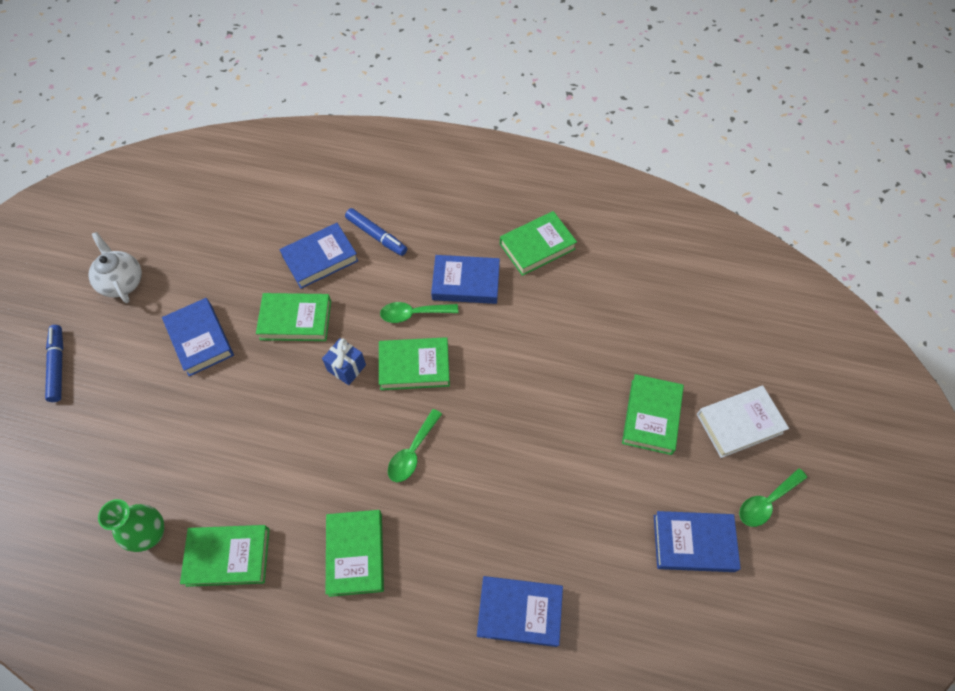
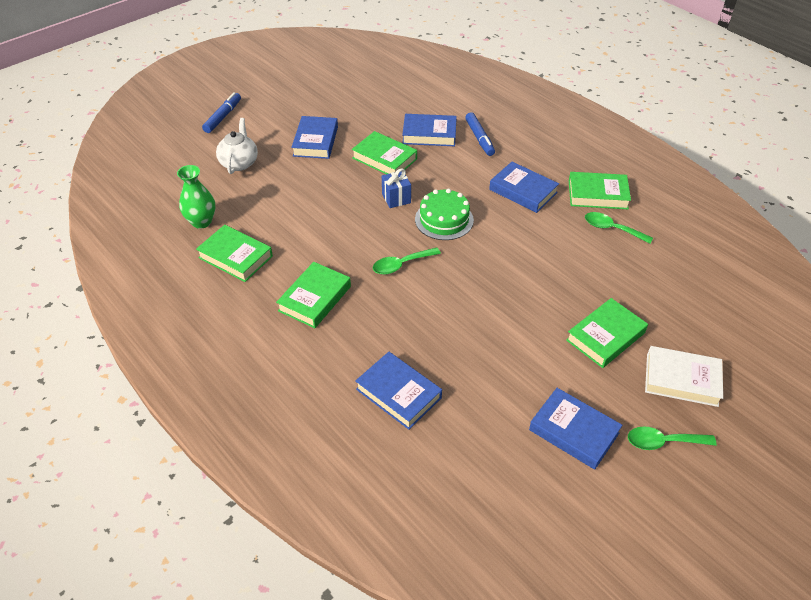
camera: 35 degrees right, 15 degrees down
(122, 282) = (294, 93): white teapot -> white teapot (239, 163)
(413, 314) = (469, 191): green spoon -> green spoon (612, 229)
(414, 366) = (444, 219): green book -> green cake

